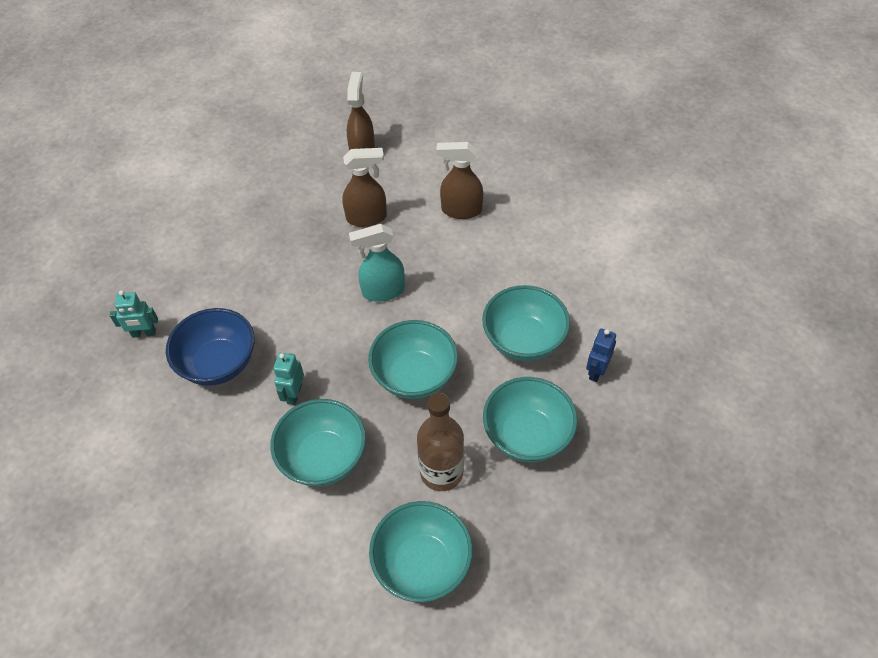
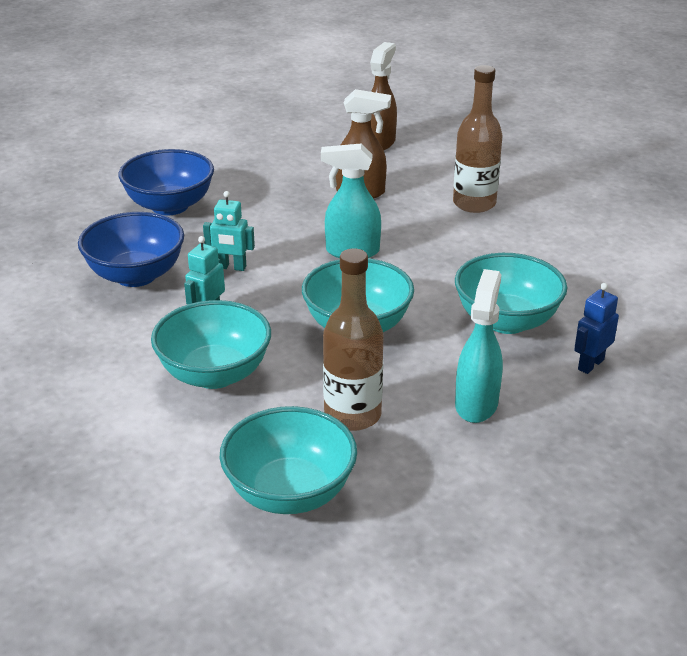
camera: 15 degrees right, 20 degrees down
(144, 333) = (68, 238): turquoise robot -> turquoise robot (231, 267)
(215, 272) = (170, 206): none -> blue bowl
(461, 210) = (474, 203): brown spray bottle -> brown bottle
(527, 435) = (476, 404): turquoise bowl -> turquoise spray bottle

